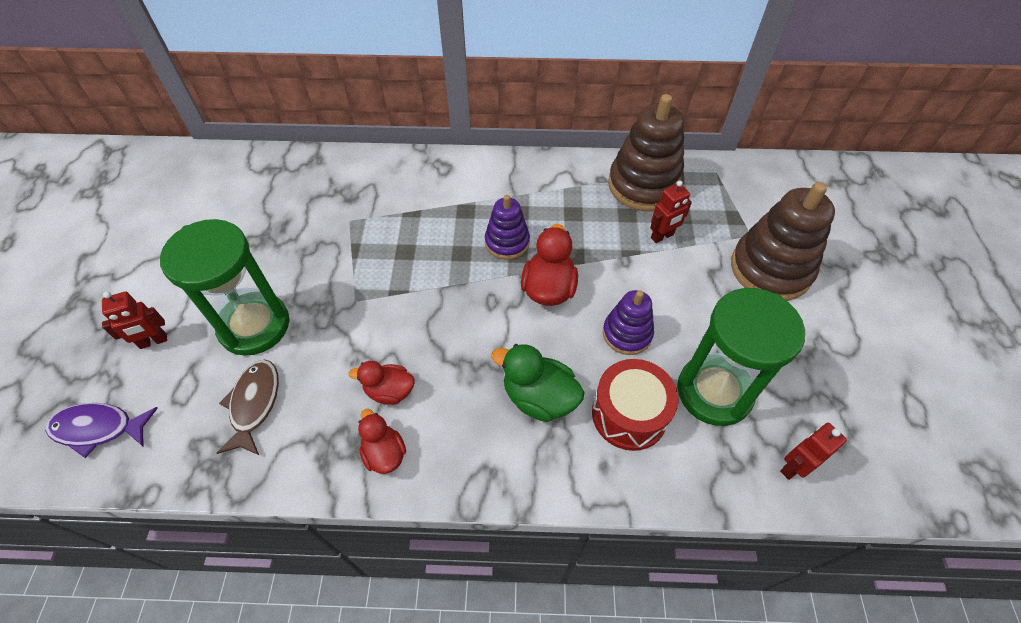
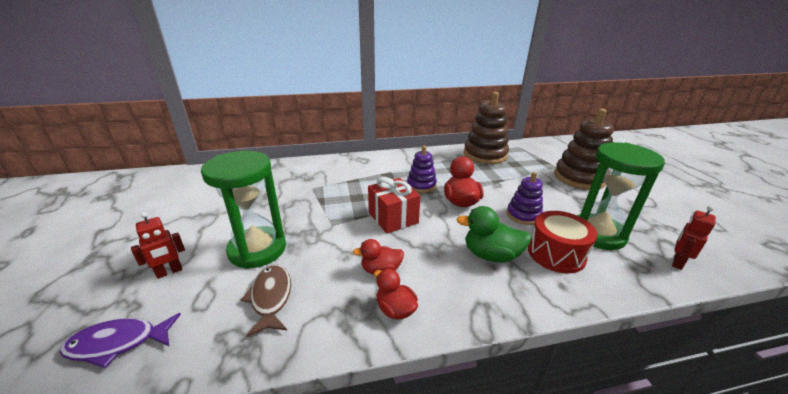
camera: 15 degrees left, 25 degrees down
(439, 303) = (393, 218): none -> red gift
(662, 236) = (510, 172): red robot -> none

